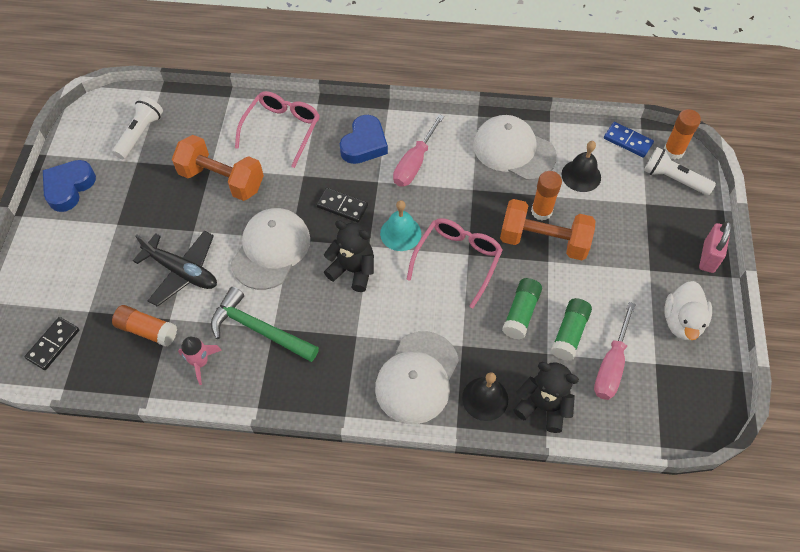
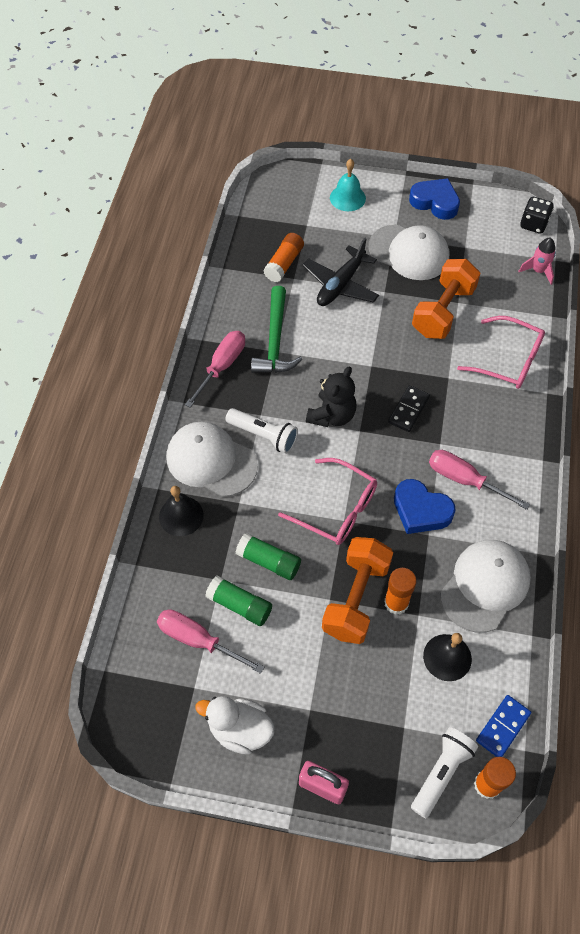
camera: 95 degrees right, 0 degrees up
(53, 344) = (278, 206): black domino -> none
(111, 106) = (533, 224): none -> black dice
(140, 134) = (499, 248): white flashlight -> white flashlight (263, 435)
(200, 362) = (249, 300): pink rocket -> pink rocket (538, 271)
(259, 330) = (275, 341): green hammer -> green hammer turned 150 degrees clockwise
(271, 250) = (359, 350): white cap -> white cap (409, 252)
(295, 381) = (221, 367): none -> pink screwdriver
(364, 144) = (490, 434): blue heart -> blue heart (421, 510)
(400, 233) = (373, 459): turquoise bell -> turquoise bell (347, 198)
(543, 406) = (165, 566): black teddy bear -> none

